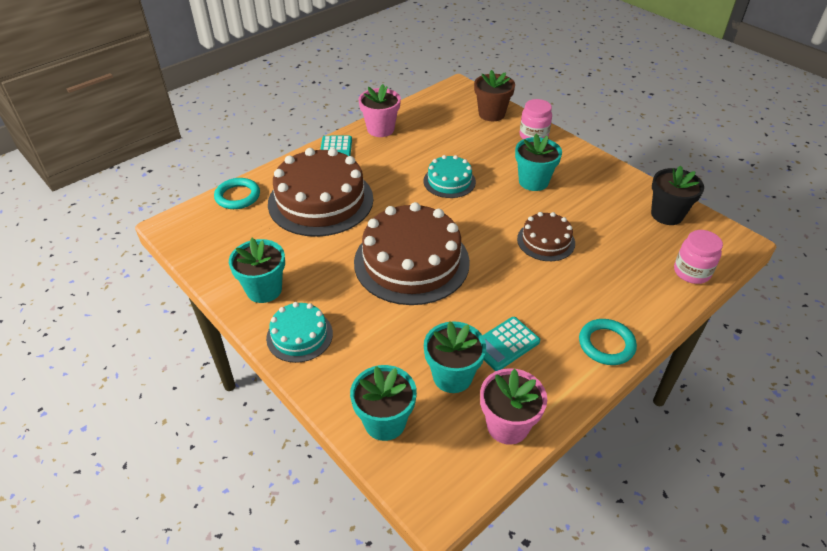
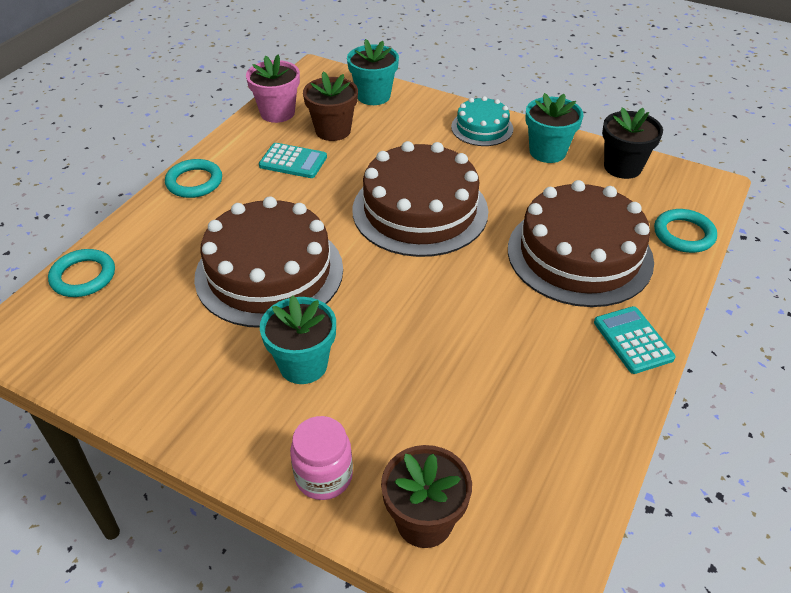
camera: 160 degrees right, 0 degrees up
(380, 129) = (602, 410): pink flower pot -> none
(449, 181) = (430, 331): turquoise cake -> none
(452, 376) = (333, 130): turquoise flower pot -> brown flower pot
(505, 344) = (293, 161): turquoise calculator -> turquoise calculator turned 75 degrees clockwise
(546, 241) = (269, 272): brown cake -> brown cake, size x1.94
(667, 214) = (95, 357): black flower pot -> black flower pot (622, 167)
(691, 272) = (83, 276): pink jar -> turquoise ring

